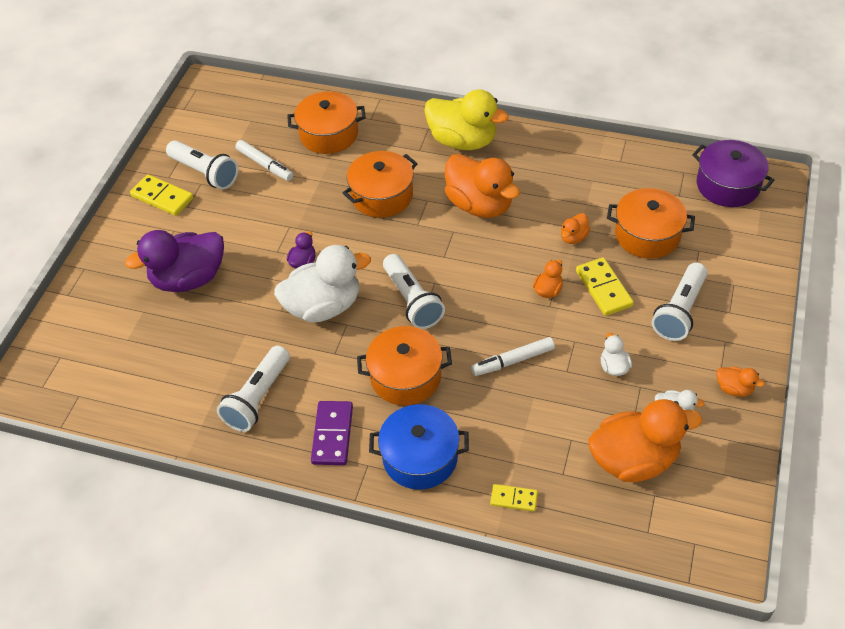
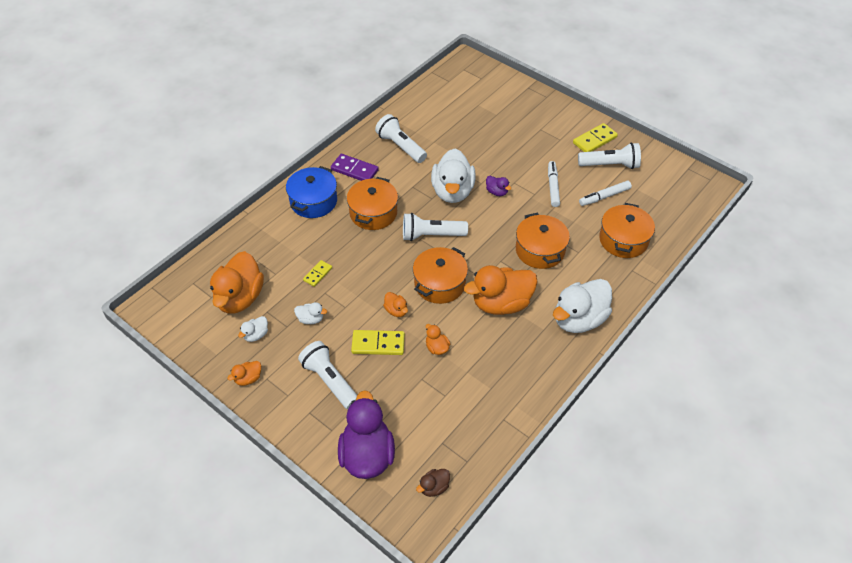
camera: 110 degrees right, 0 degrees up
(189, 279) = (512, 138): purple duck -> purple duck (367, 455)
(205, 173) = (610, 165): white flashlight -> white flashlight turned 150 degrees counterclockwise
(463, 141) = (578, 319): yellow duck -> white duck
(513, 361) = (350, 268): white marker -> white marker (553, 187)
(514, 499) = (258, 232): yellow domino -> yellow domino (317, 274)
(647, 235) = (412, 397): orange pot -> orange pot (439, 284)
(728, 185) = (434, 487): purple pot -> brown duck

